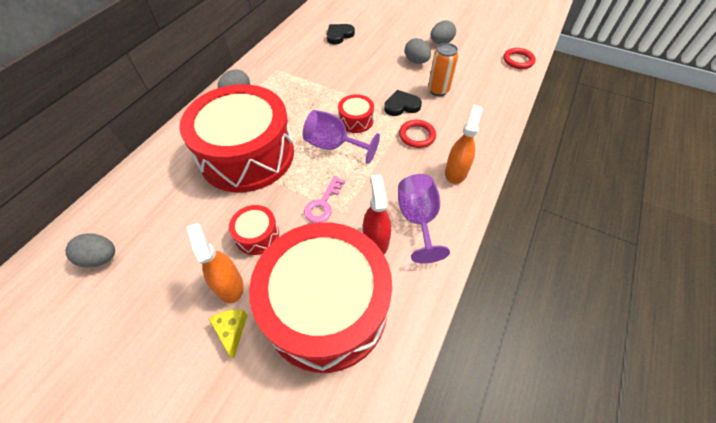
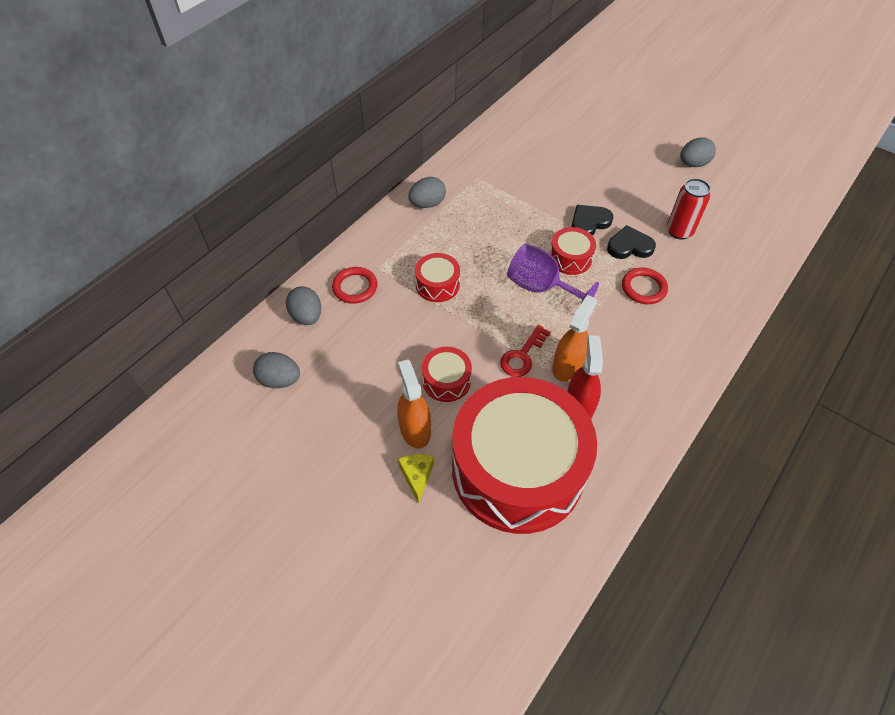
camera: 10 degrees right, 0 degrees up
(247, 155) = (437, 285): red drum -> red drum, size x0.40
(323, 204) = (522, 356): pink key -> red key
(339, 35) = (559, 138): black heart -> black heart (589, 222)
(416, 61) = (656, 187): grey egg -> grey egg (307, 316)
(418, 219) = (631, 390): purple goblet -> none
(438, 90) = (679, 231): orange can -> red can
(456, 172) = (685, 340): orange spray bottle -> orange spray bottle (567, 366)
(518, 60) = (793, 202): red ring -> red ring (355, 287)

